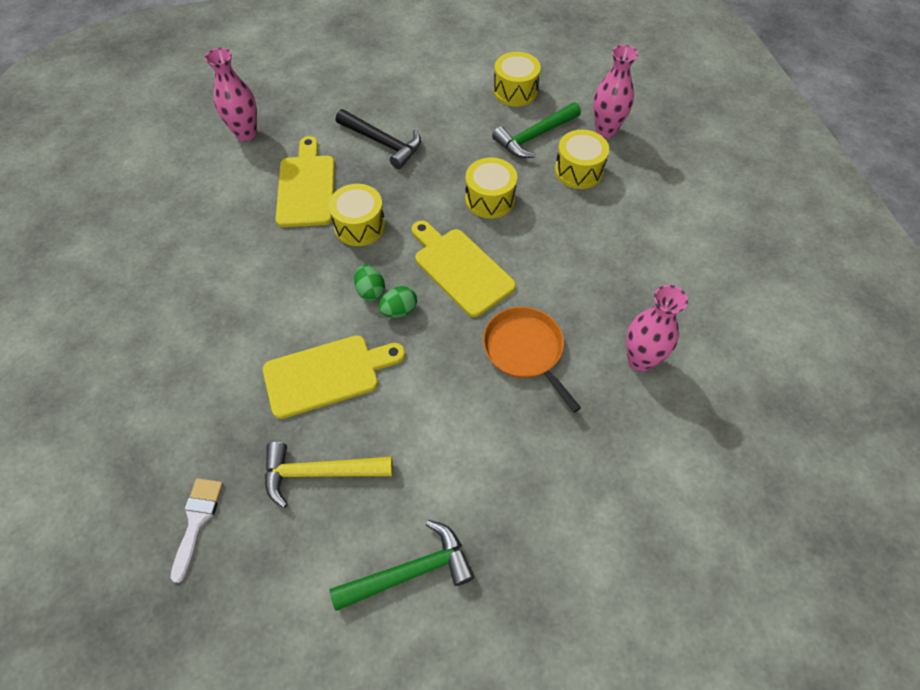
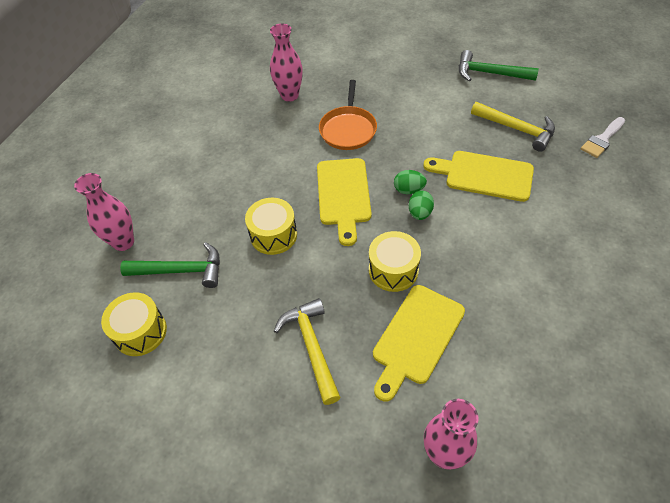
camera: 140 degrees left, 5 degrees down
(383, 143) = (311, 347): black hammer -> yellow hammer
(578, 170) = (185, 220): yellow drum -> none

